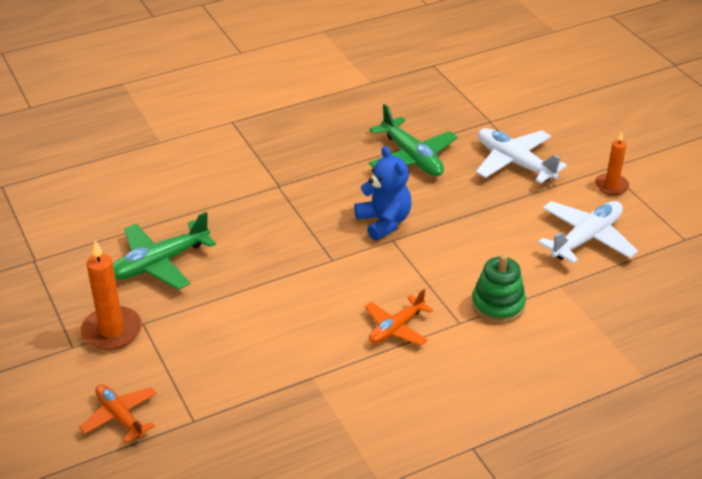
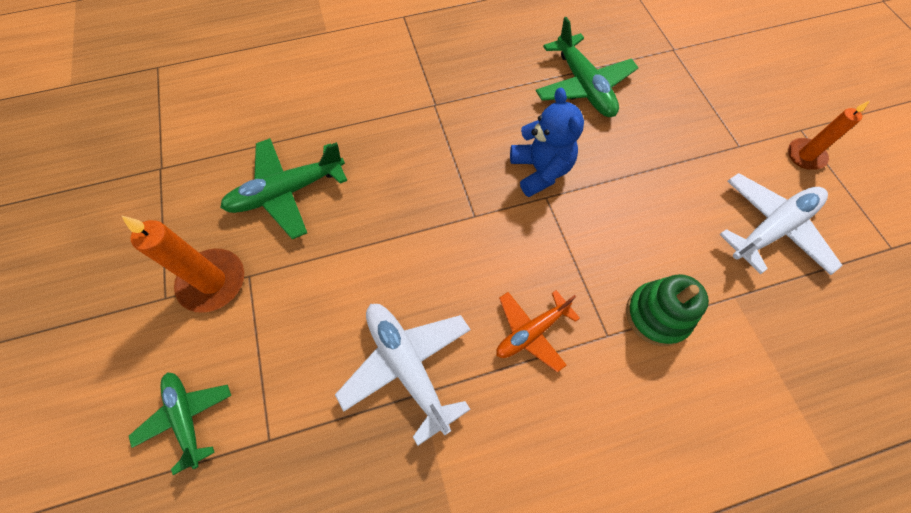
camera: 10 degrees right, 25 degrees up
(120, 416) = (187, 417): orange plane -> green plane
(514, 162) = (695, 108): white plane -> white plane (407, 366)

